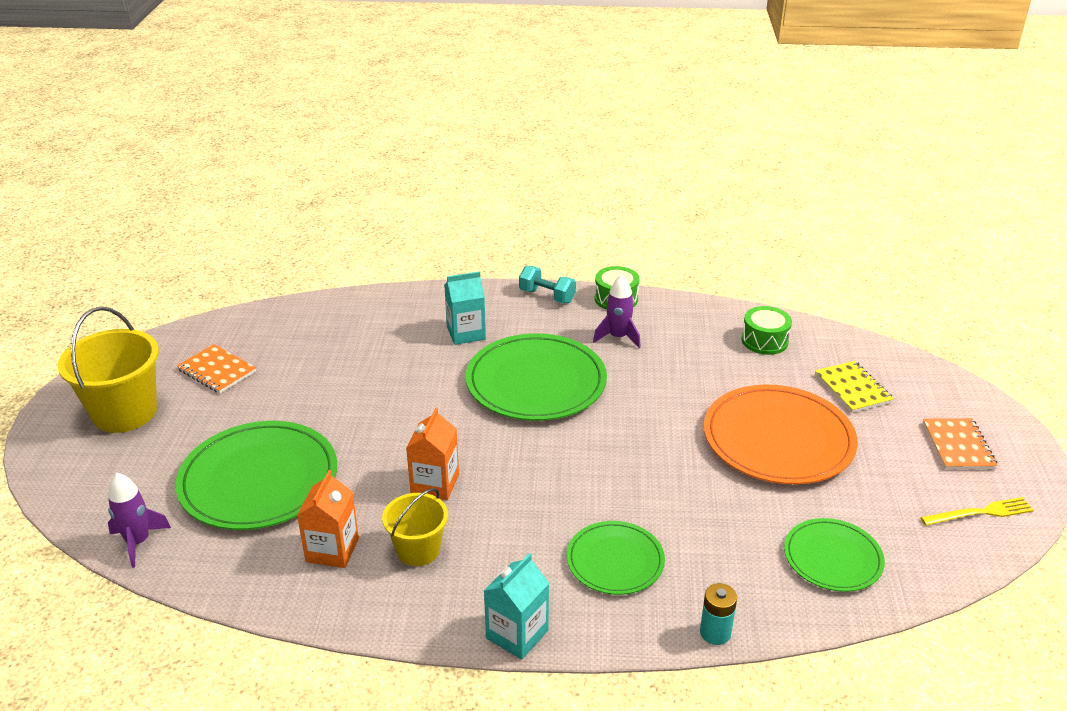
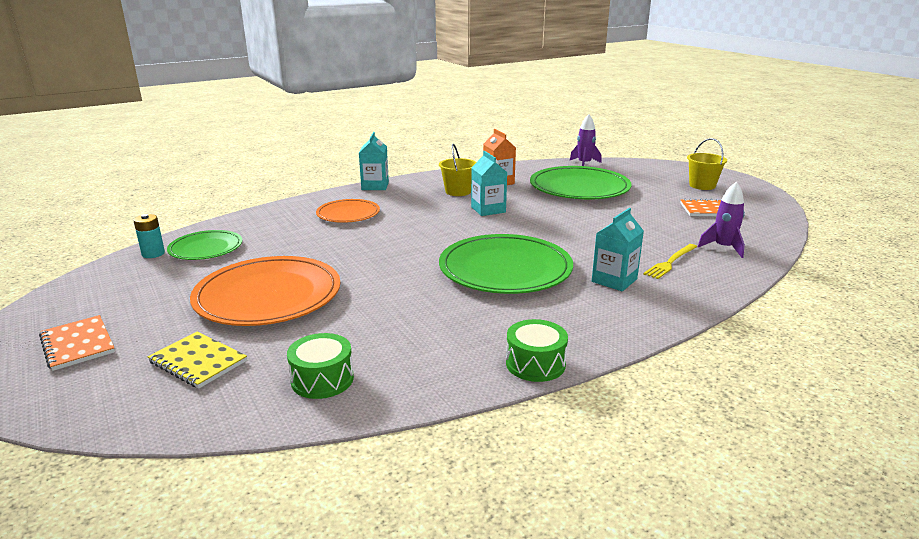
camera: 145 degrees right, 10 degrees down
(124, 412) = (702, 185): yellow bucket -> yellow bucket, size x0.60
(435, 484) = (488, 210): orange carton -> turquoise carton
(547, 296) = (606, 337): turquoise dumbbell -> none
(615, 561) = (348, 214): green plate -> orange plate
(618, 337) = (483, 324): purple rocket -> purple rocket (723, 248)
(715, 632) = (272, 208): turquoise battery -> turquoise battery (153, 254)
(980, 513) = (75, 301): yellow fork -> yellow fork (670, 262)

